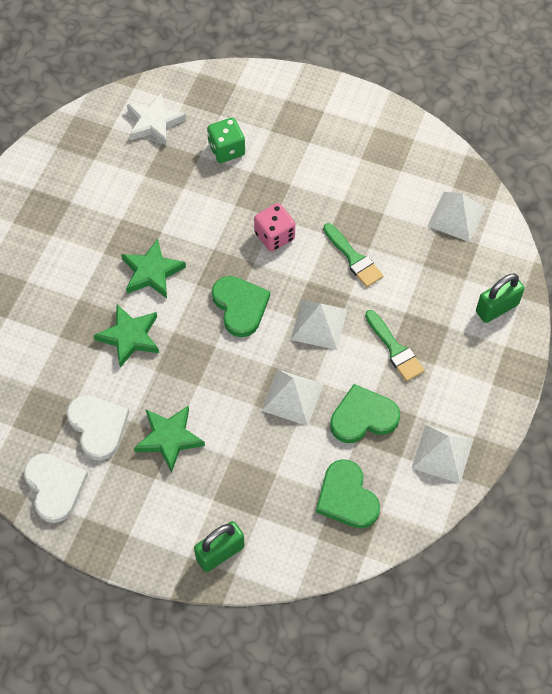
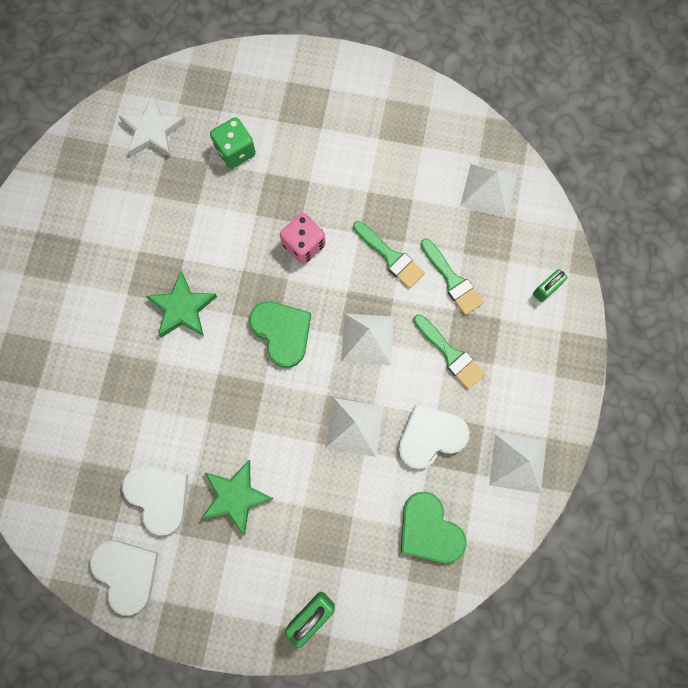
camera: 10 degrees left, 15 degrees up
(129, 337) = (173, 387): green star -> none
(363, 417) = (430, 436): green heart -> white heart
(408, 287) = (452, 280): none -> green brush
(496, 308) = (546, 289): green padlock -> green padlock, size x0.66

